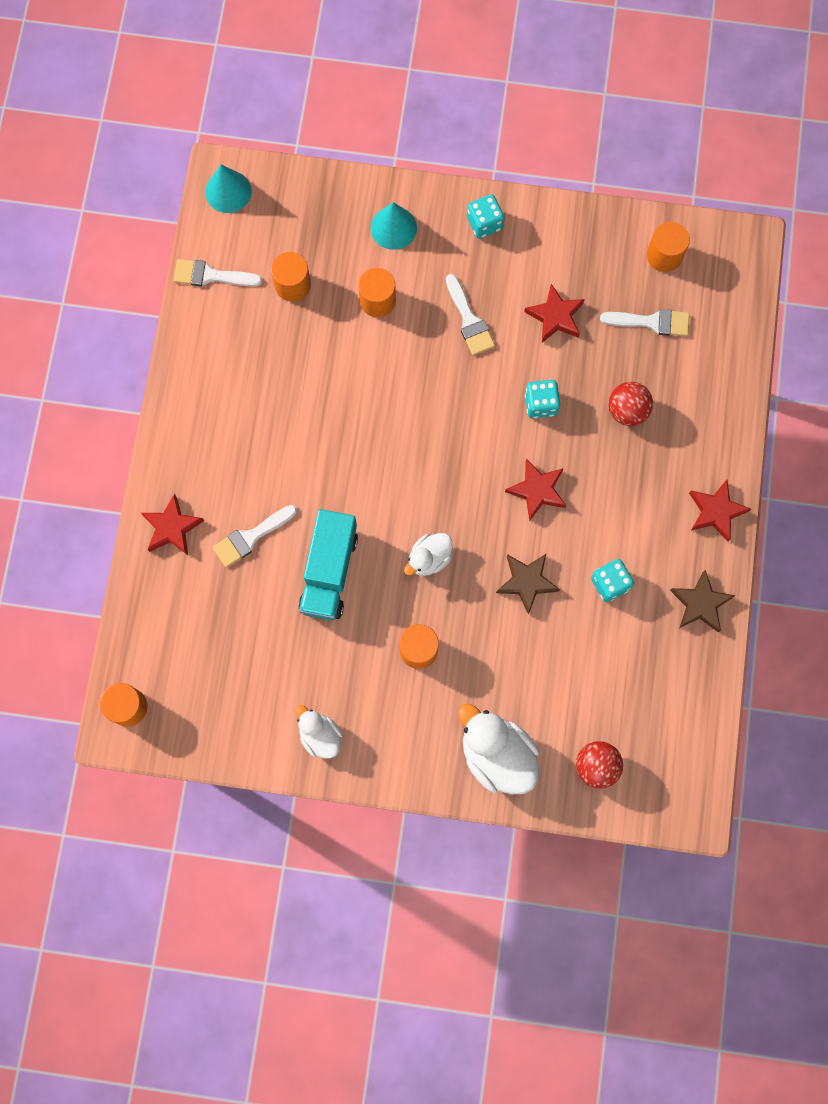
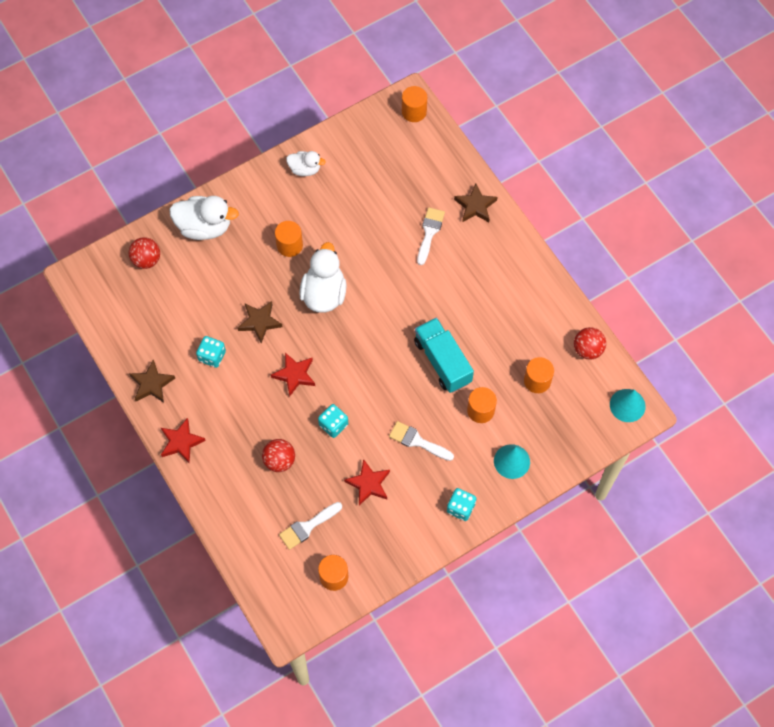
camera: 140 degrees right, 10 degrees down
(172, 528) = (475, 206): red star -> brown star
(211, 275) = (587, 349): white brush -> red ball
(329, 572) = (372, 247): turquoise truck -> turquoise truck (442, 361)
(429, 559) = (324, 294): white duck -> white duck, size x1.72

